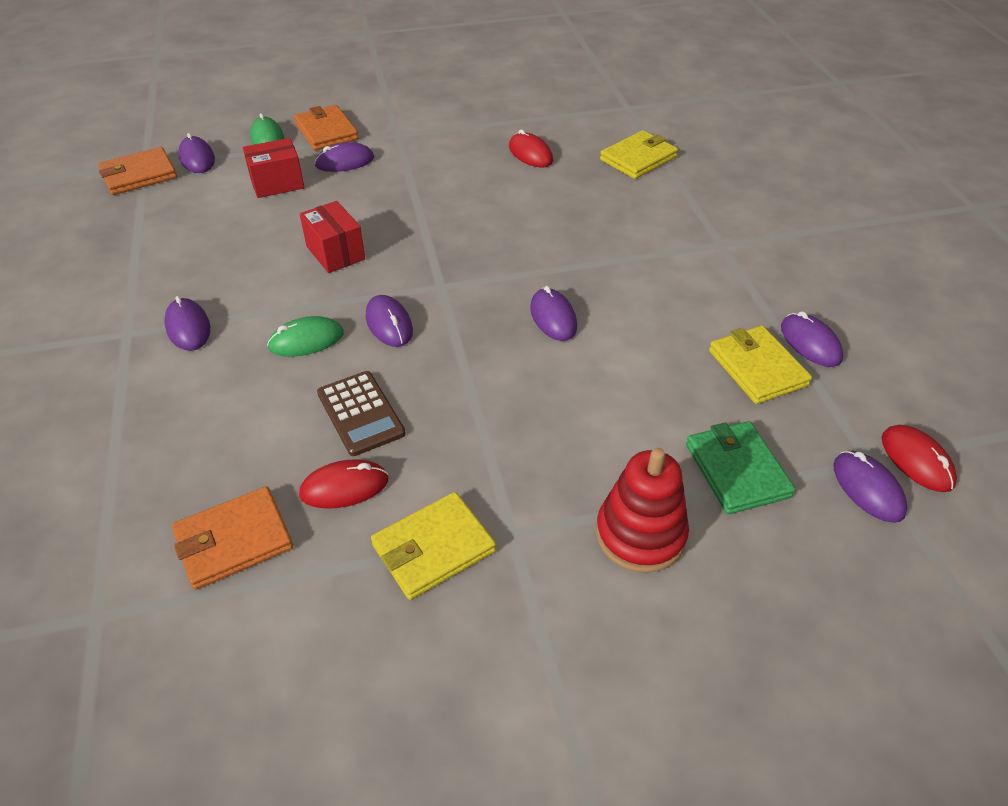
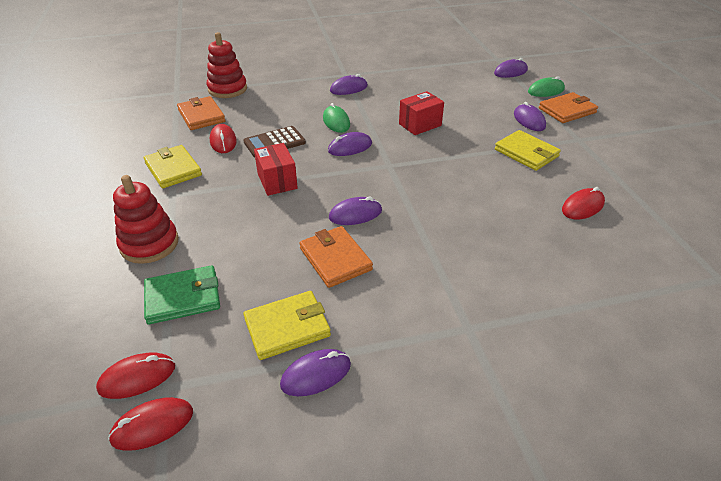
camera: 90 degrees right, 5 degrees down
(120, 513) = (227, 89): none -> red stacking toy
(139, 175) = (485, 58): orange wallet -> orange wallet (335, 259)
(277, 184) = (492, 99): red box -> red box (277, 181)
(638, 158) = (609, 278): yellow wallet -> yellow wallet (526, 153)
(867, 489) = (137, 377): purple mouse -> red mouse

